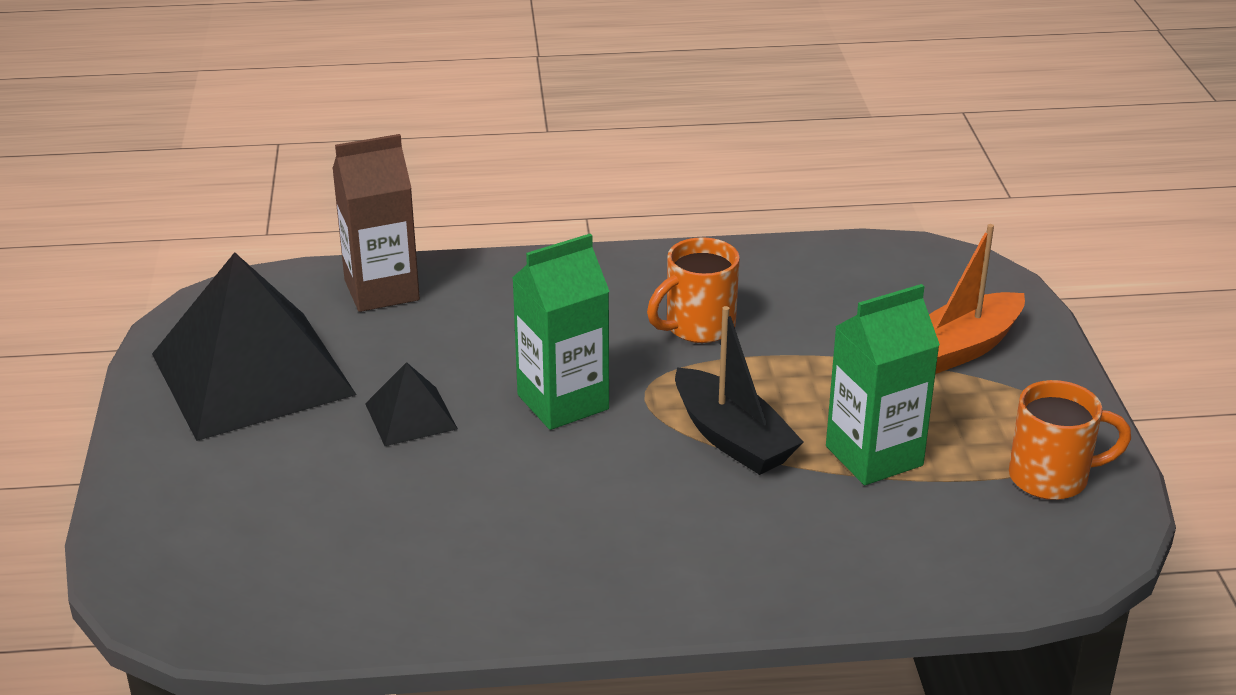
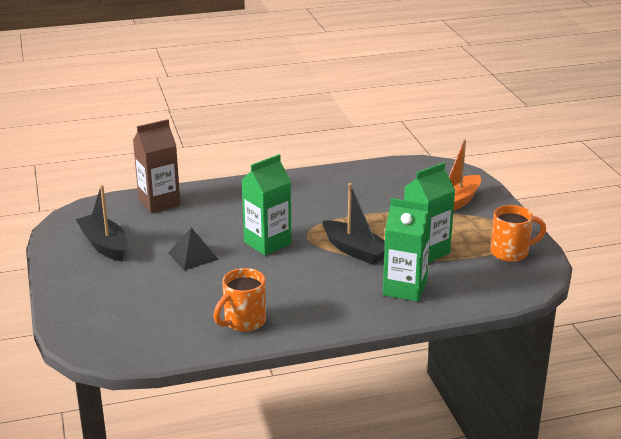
camera: 10 degrees left, 5 degrees down
(252, 374) = (104, 245): black pyramid -> black boat
(698, 327) = (324, 205): orange mug -> orange mug (243, 322)
(809, 539) = (404, 289): none -> green carton

